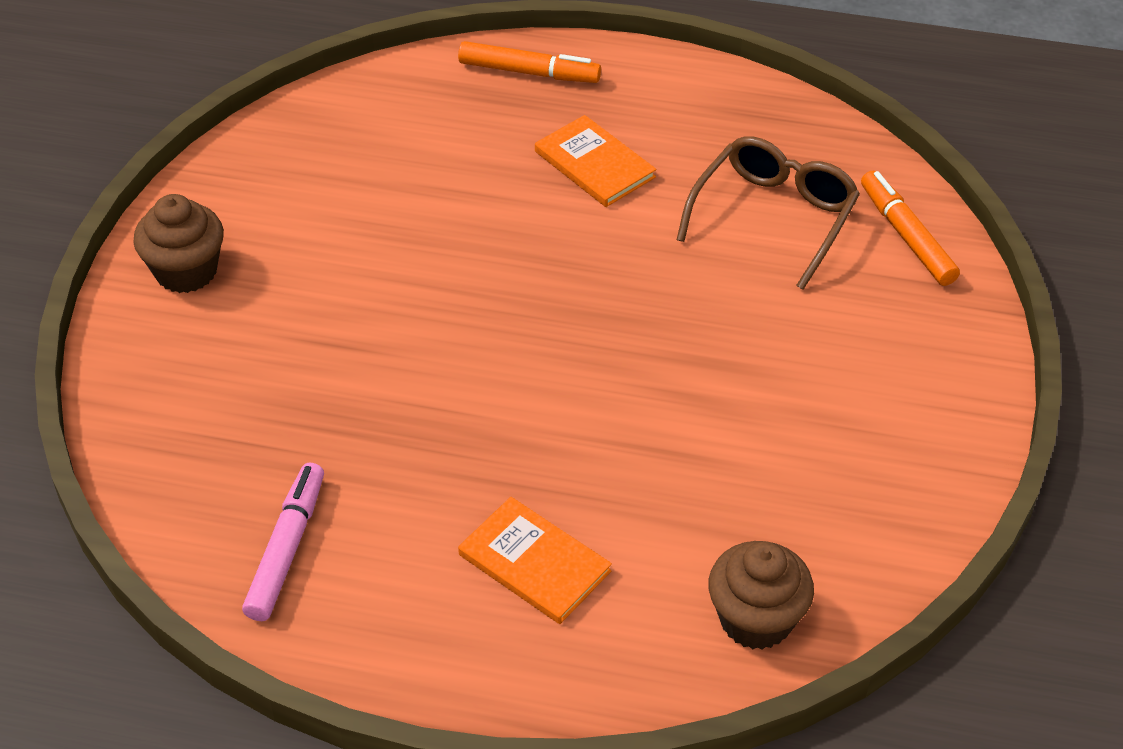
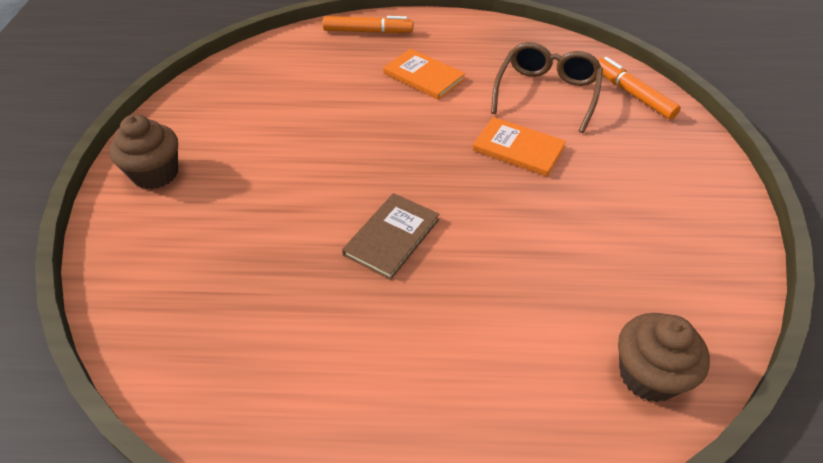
camera: 10 degrees left, 0 degrees up
(286, 549) = (258, 377): pink marker -> none
(486, 404) = (392, 237): none -> brown book
(534, 563) = (462, 356): orange book -> orange book (518, 148)

